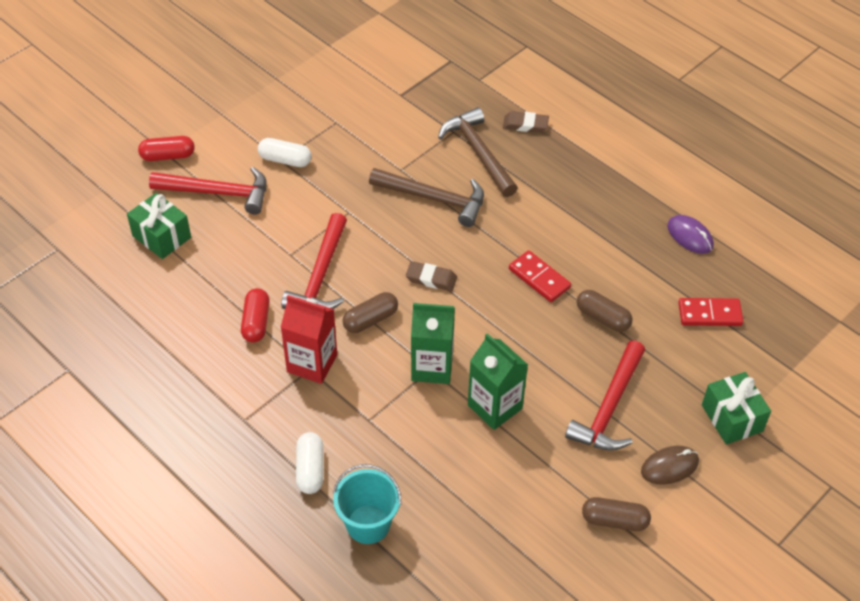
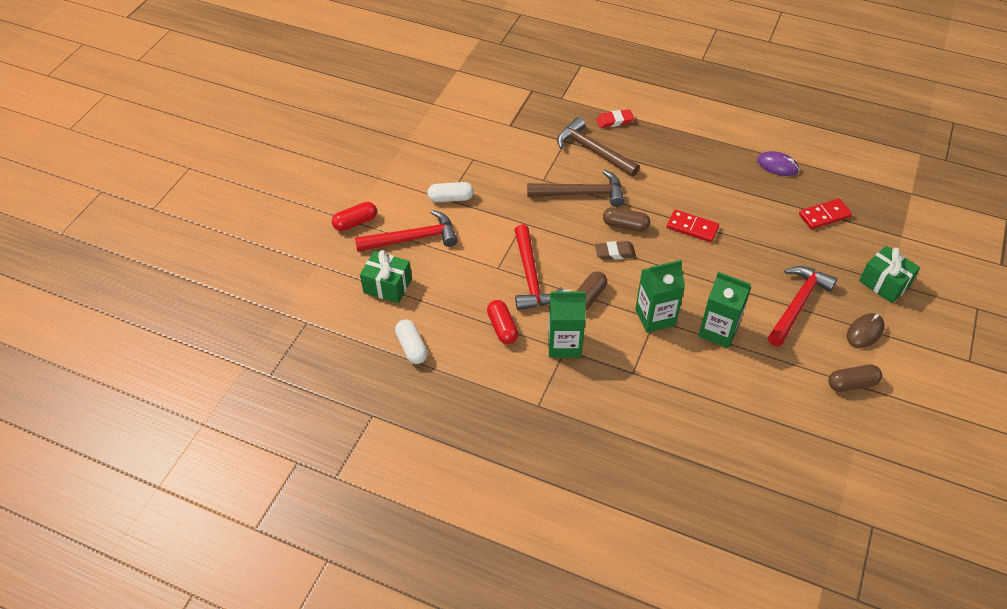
camera: 20 degrees left, 0 degrees up
(310, 469) = (612, 425): white capsule -> white capsule (412, 347)
(312, 363) = (564, 344): red carton -> green carton
(368, 524) = (680, 451): turquoise bucket -> none
(525, 125) = (614, 121): brown eraser -> red eraser
(602, 318) = (754, 242): brown capsule -> brown capsule (625, 225)
(609, 407) = (798, 304): red hammer -> red hammer turned 150 degrees counterclockwise

